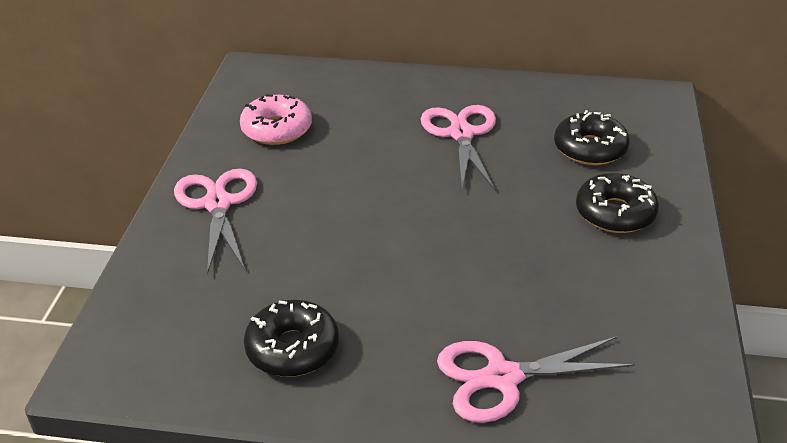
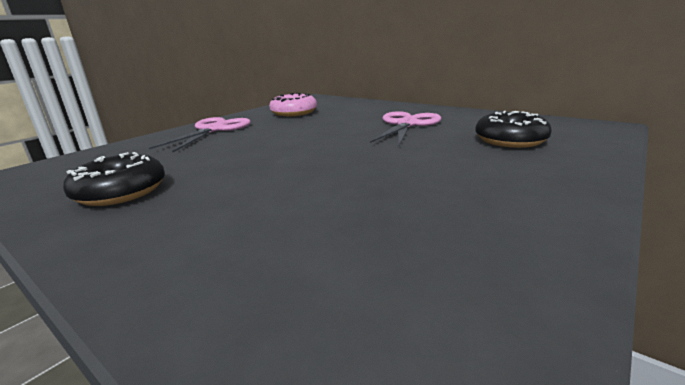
camera: 30 degrees right, 15 degrees down
(502, 378) = (231, 259): pink scissors -> none
(615, 213) = (503, 174): black donut -> none

